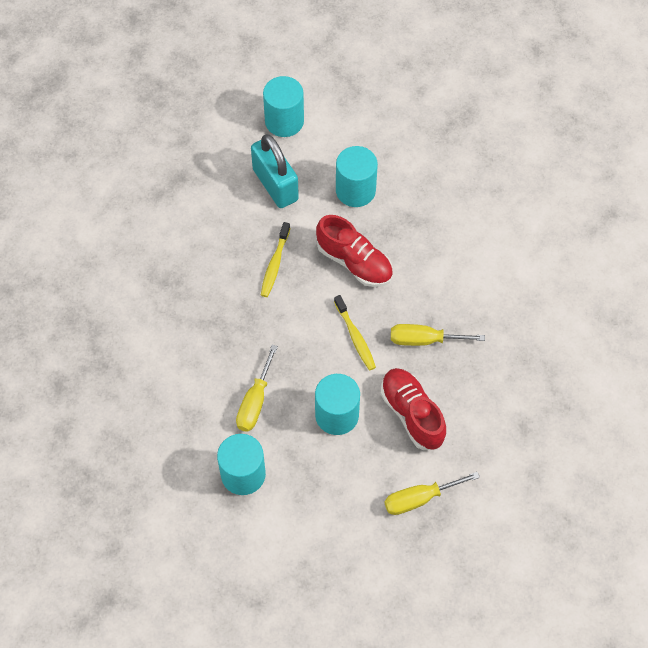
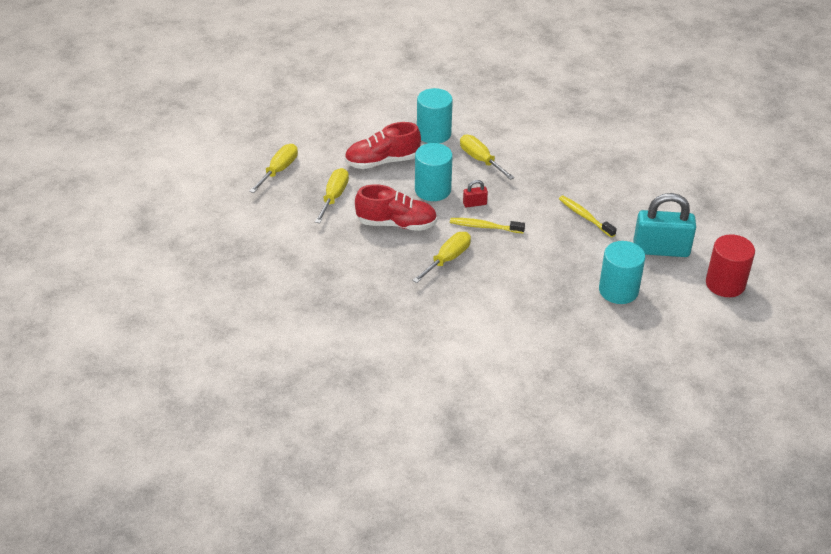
camera: 125 degrees right, 20 degrees down
(284, 121) = (725, 284): turquoise cylinder -> red cylinder
(328, 365) = (474, 204): none -> red padlock
(354, 262) = (549, 257): red shoe -> red shoe (382, 161)
(422, 585) = (279, 170): none -> yellow screwdriver

